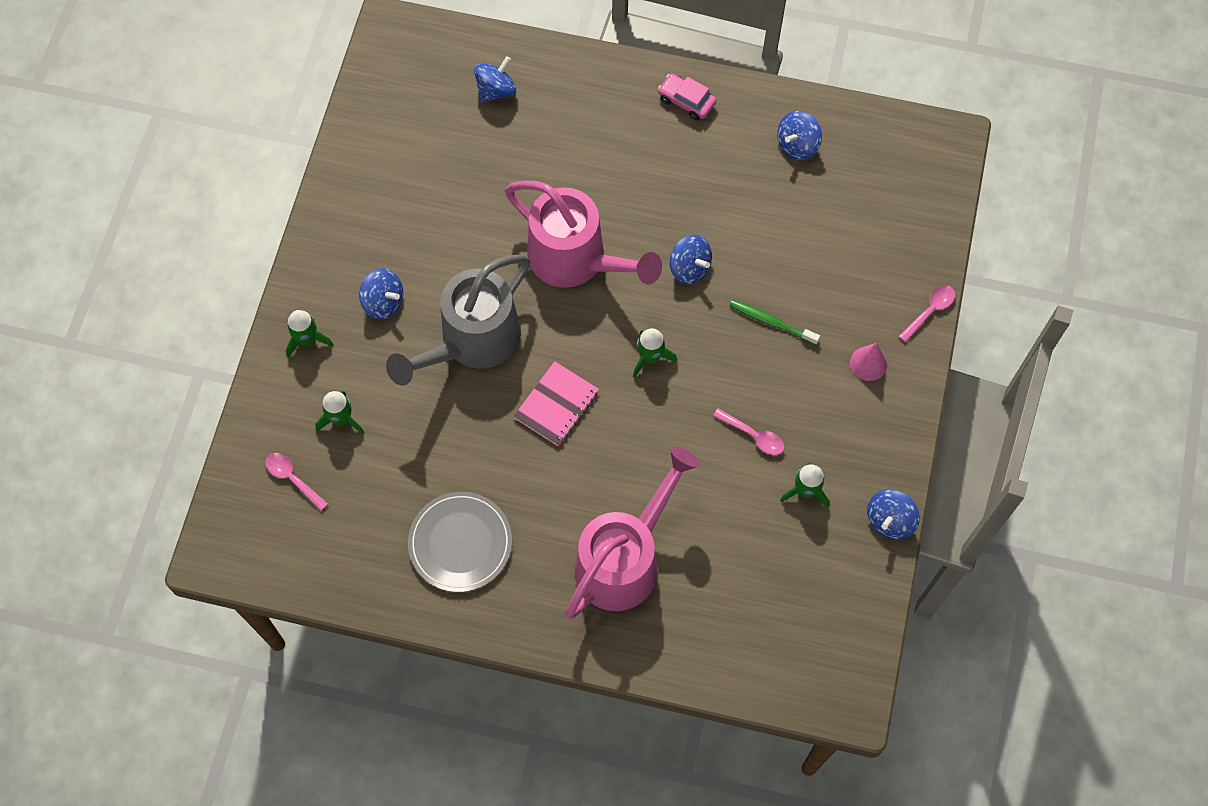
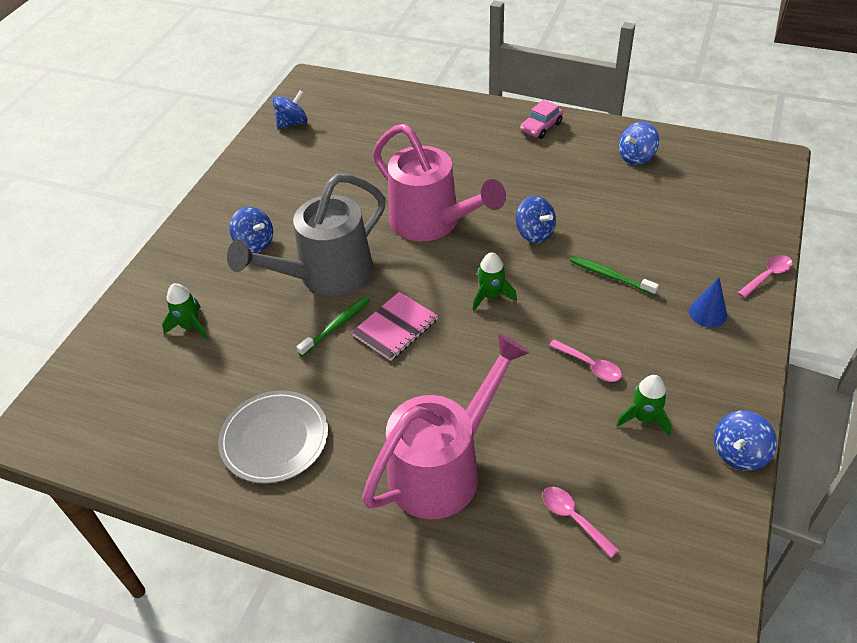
camera: 10 degrees right, 20 degrees down
(292, 479) = (128, 371): pink spoon -> pink spoon (573, 518)
(307, 339) = (179, 265): green rocket -> none
(496, 90) = (384, 116): blue spinning top -> blue spinning top (292, 123)
(496, 407) = (337, 325): none -> green toothbrush
(686, 101) = (541, 127): pink car -> pink car turned 90 degrees counterclockwise
(868, 363) = (708, 313): pink cone -> blue cone

